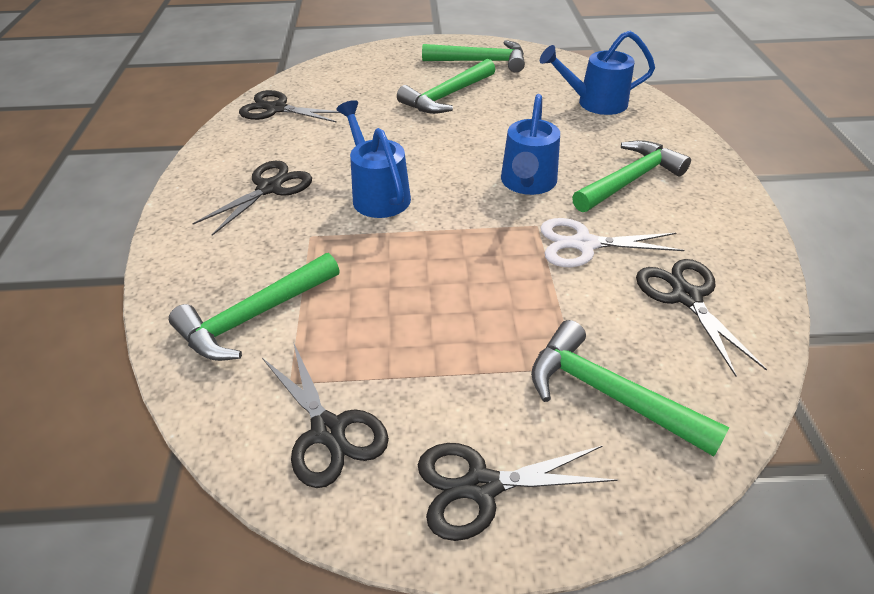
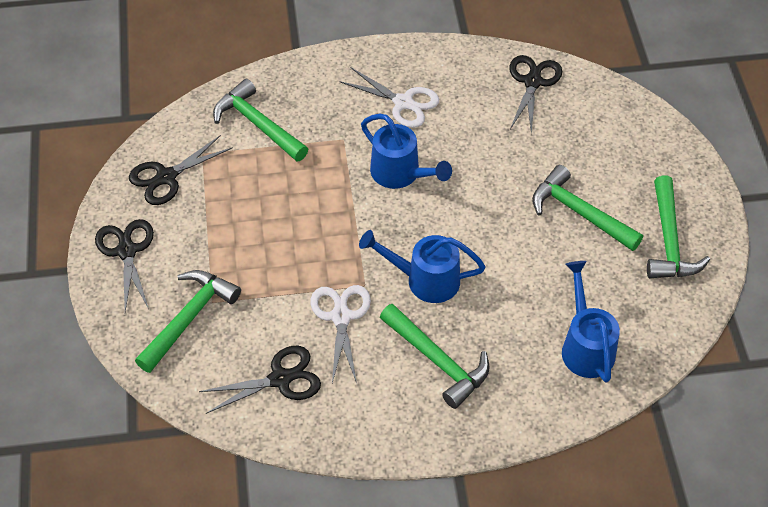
camera: 85 degrees right, 10 degrees up
(269, 188) = (403, 103): black scissors -> white scissors
(377, 194) = (400, 174): blue watering can -> blue watering can turned 75 degrees clockwise

